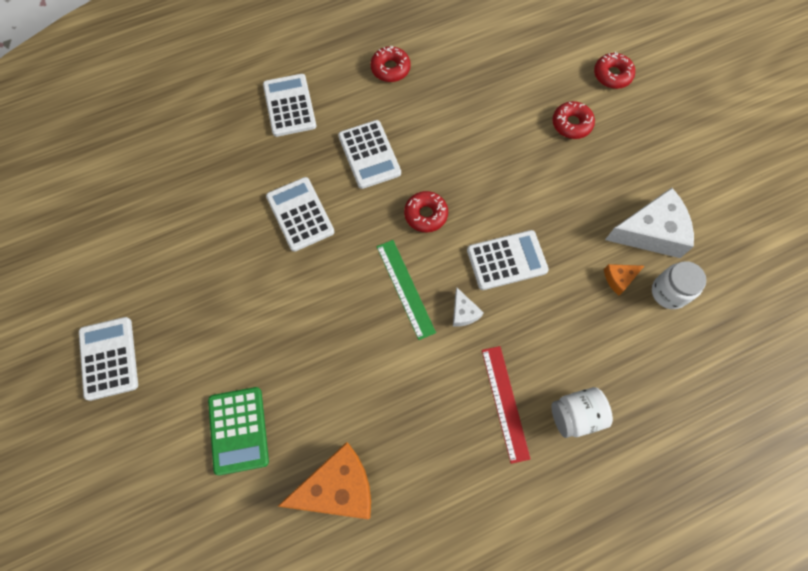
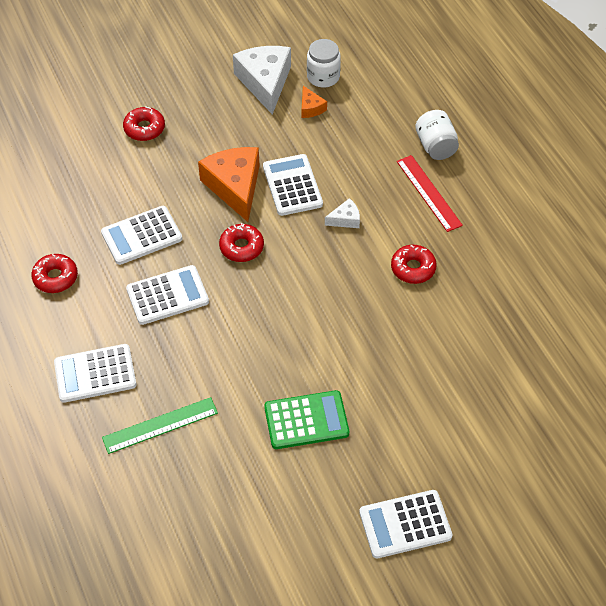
camera: 90 degrees left, 15 degrees down
(238, 430) = (470, 396): green calculator -> green calculator (306, 420)
(300, 214) = (237, 356): white calculator -> white calculator (141, 236)
(338, 487) = (514, 314): orange cheese -> orange cheese (235, 187)
(405, 288) = (322, 264): green ruler -> green ruler (160, 425)
(504, 403) = (428, 193): red ruler -> red ruler turned 75 degrees clockwise
(612, 75) = (89, 93): red donut -> red donut (413, 268)

